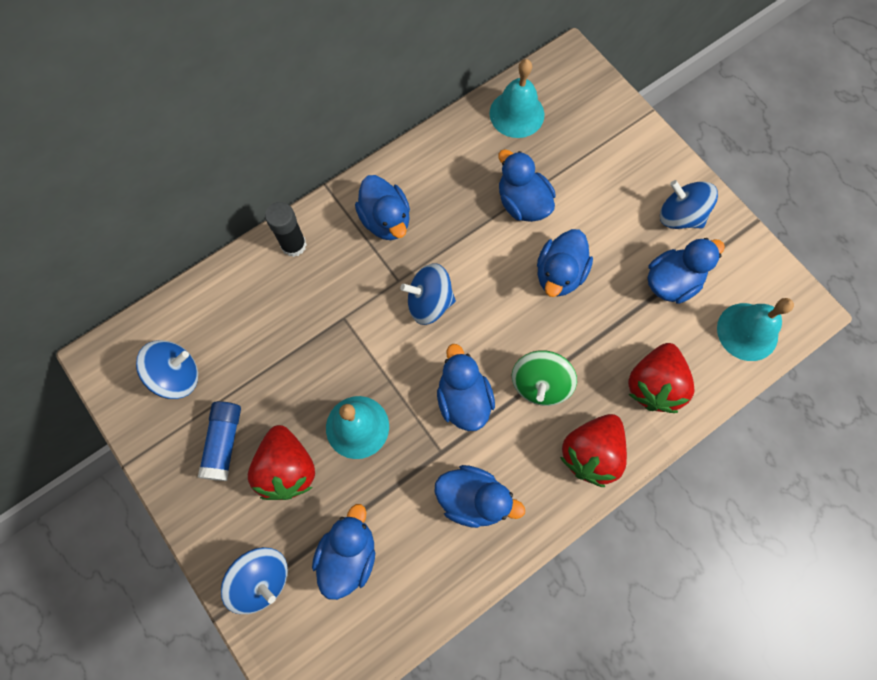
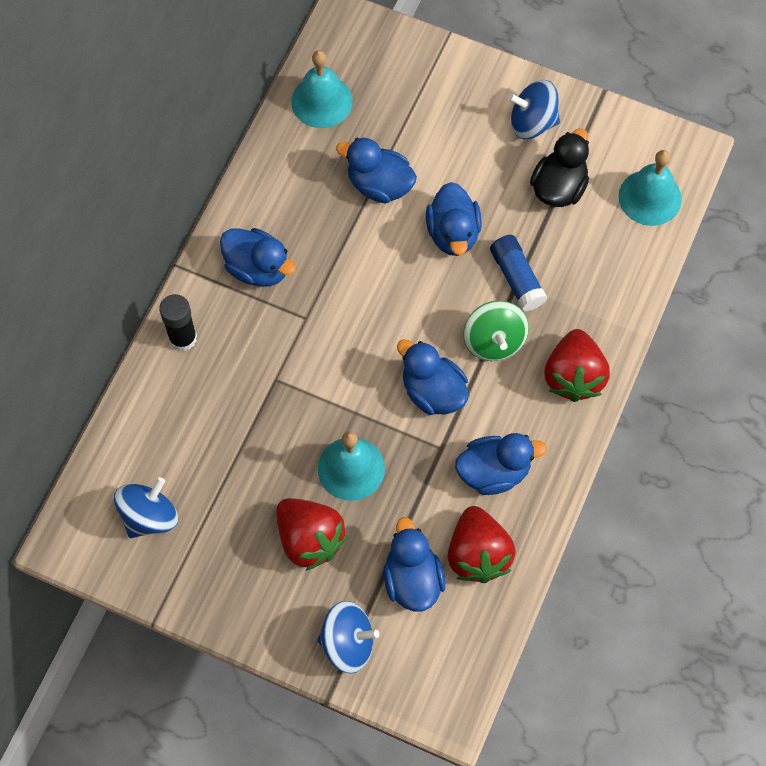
camera: 30 degrees left, 5 degrees down
(224, 443) = (235, 550): blue glue stick -> blue glue stick (517, 278)
(429, 302) = (347, 322): blue spinning top -> none
(653, 385) = (594, 288): red strawberry -> red strawberry (478, 554)
(672, 282) = (559, 187): blue duck -> black duck

